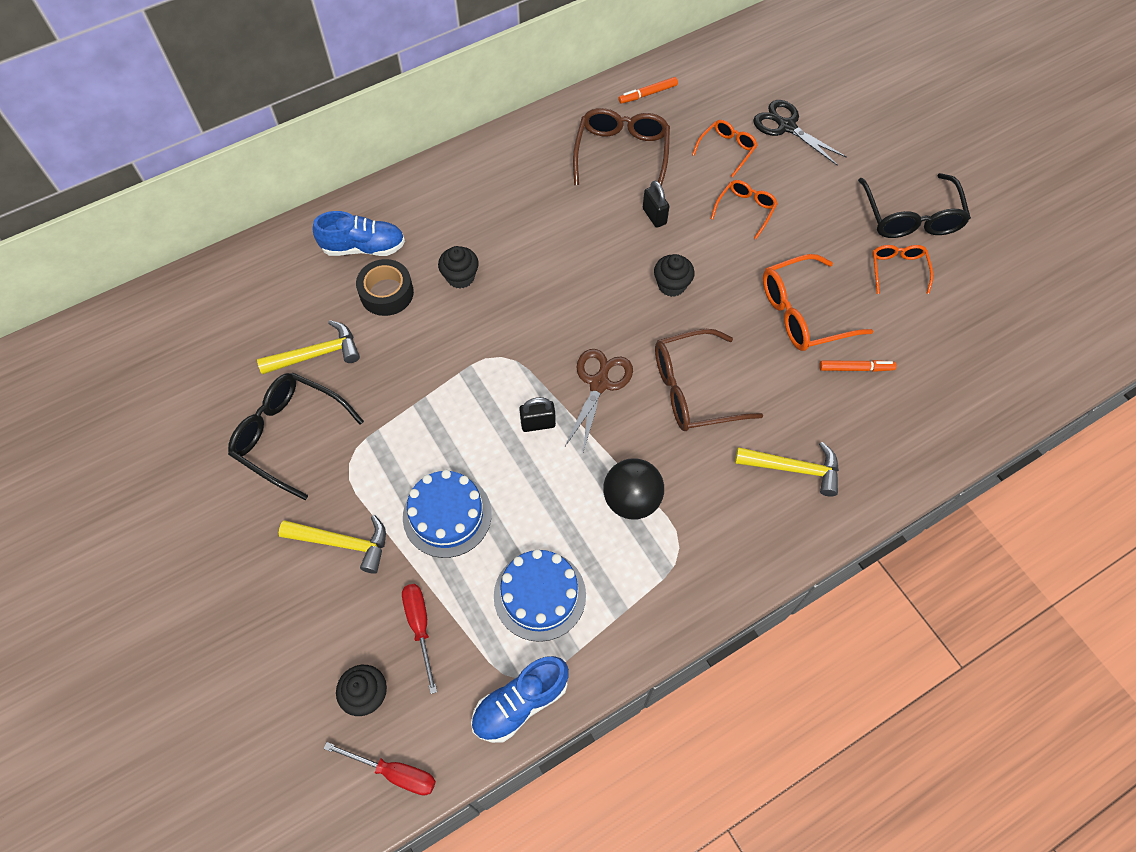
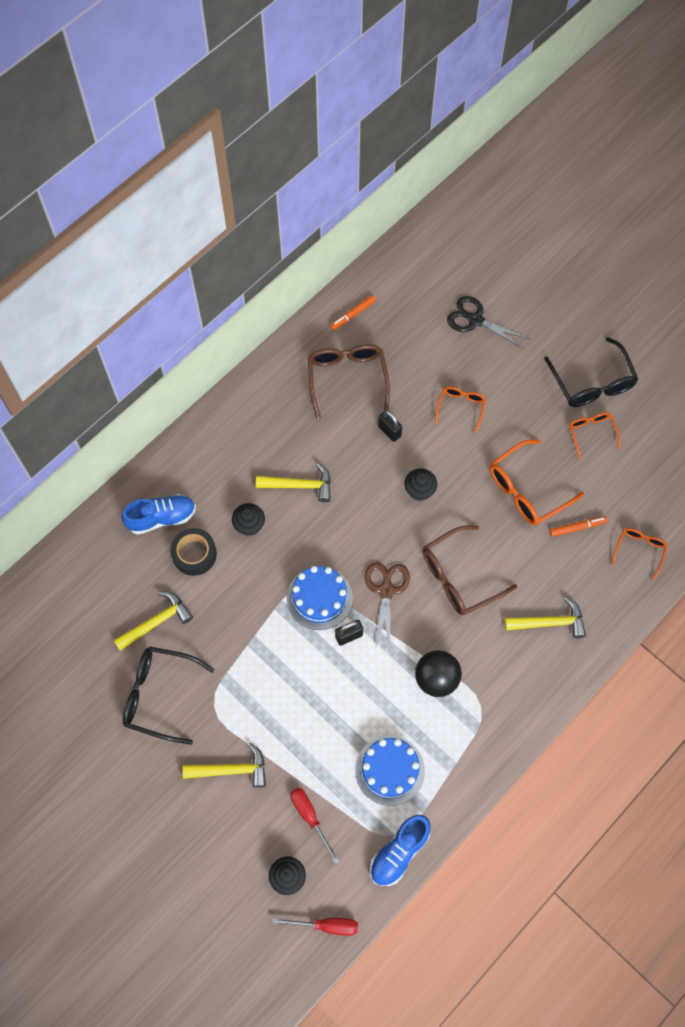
camera: 15 degrees left, 5 degrees up
(447, 515) = (302, 727): blue cake -> blue cake (319, 598)
(533, 249) = (300, 485): none -> yellow hammer
(727, 150) = (432, 354): orange glasses -> orange glasses (639, 550)

